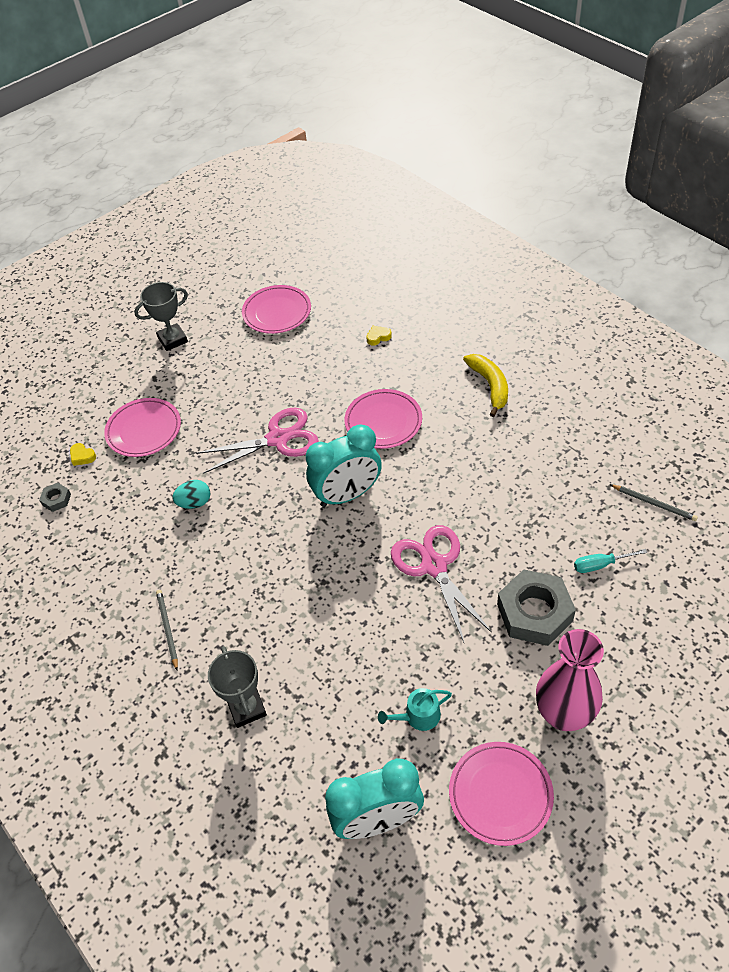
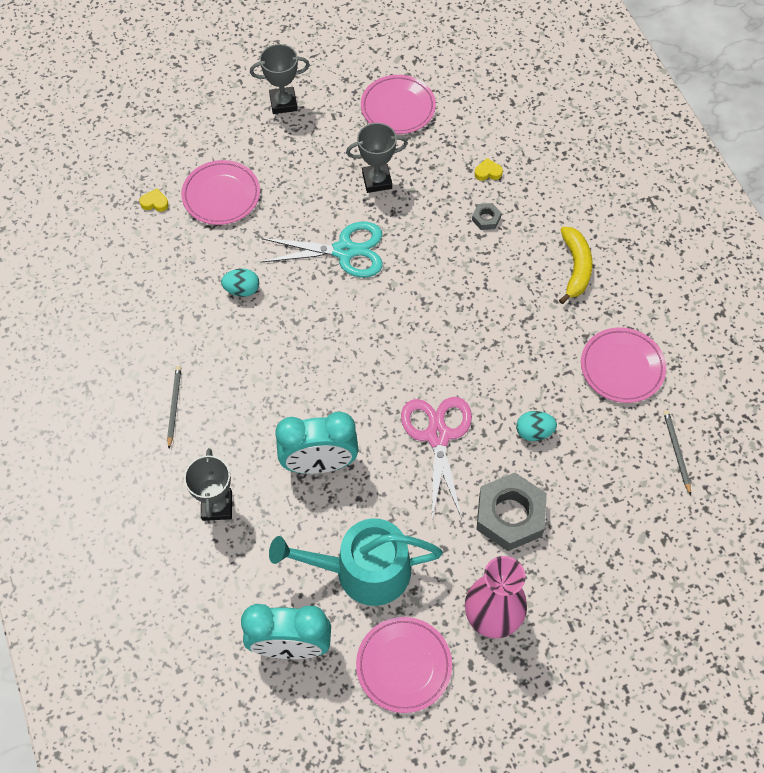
camera: 15 degrees right, 10 degrees up
(56, 499) = (117, 240): grey nut -> grey nut (486, 219)
(82, 456) = (155, 203): yellow heart -> yellow heart turned 135 degrees clockwise
(278, 438) = (345, 251): pink scissors -> turquoise scissors
(283, 374) = (377, 180): none -> grey trophy
(347, 495) = (387, 334): turquoise clock -> turquoise clock (319, 464)
(383, 422) = (453, 269): pink plate -> pink plate (622, 367)
(418, 716) = (362, 570): turquoise watering can -> turquoise watering can, size x2.24
(520, 532) = (534, 432): none -> turquoise egg
(600, 565) = (593, 493): turquoise screwdriver -> none
(654, 504) = (676, 451): grey pencil -> grey pencil turned 150 degrees counterclockwise

